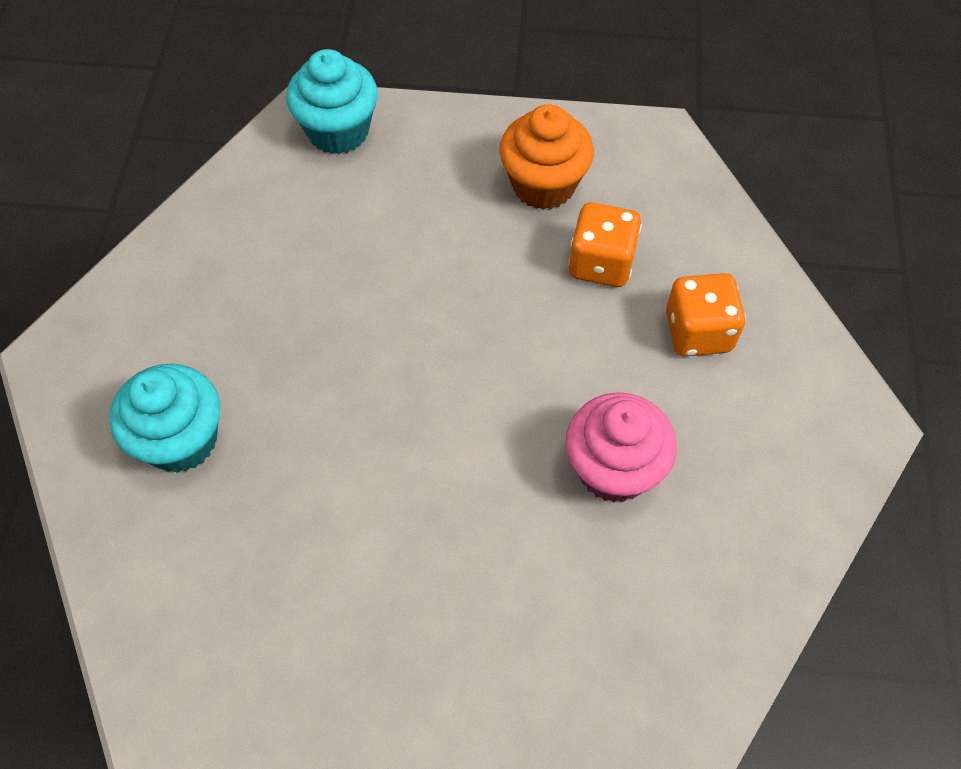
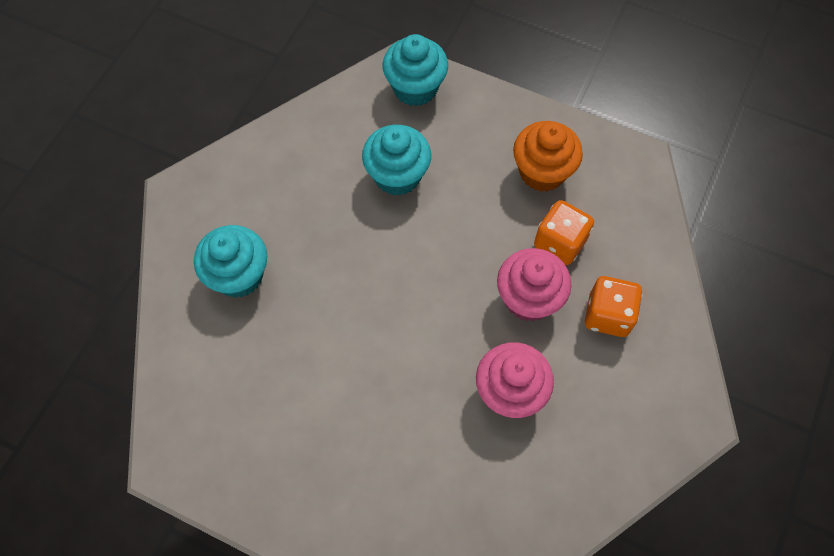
camera: 20 degrees right, 5 degrees up
(356, 244) = (397, 175): none -> turquoise cupcake
(589, 344) = (528, 298): none -> pink cupcake

